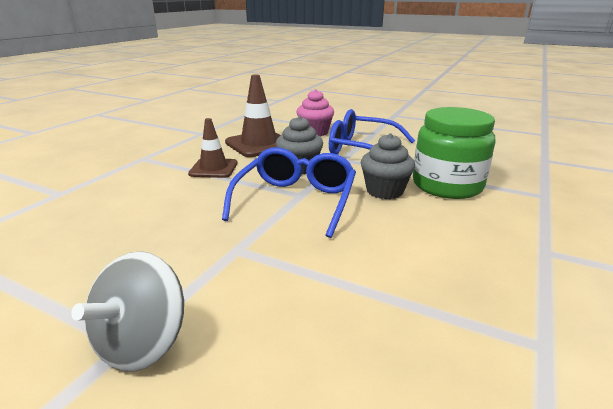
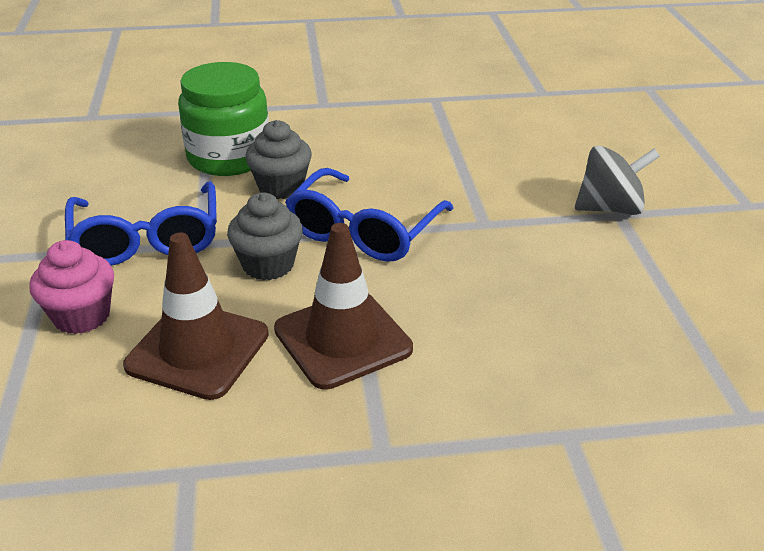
camera: 125 degrees left, 10 degrees up
(213, 168) = (342, 339): brown traffic cone -> brown traffic cone, size x1.53
(295, 201) = (364, 230): blue glasses -> blue glasses turned 45 degrees counterclockwise

